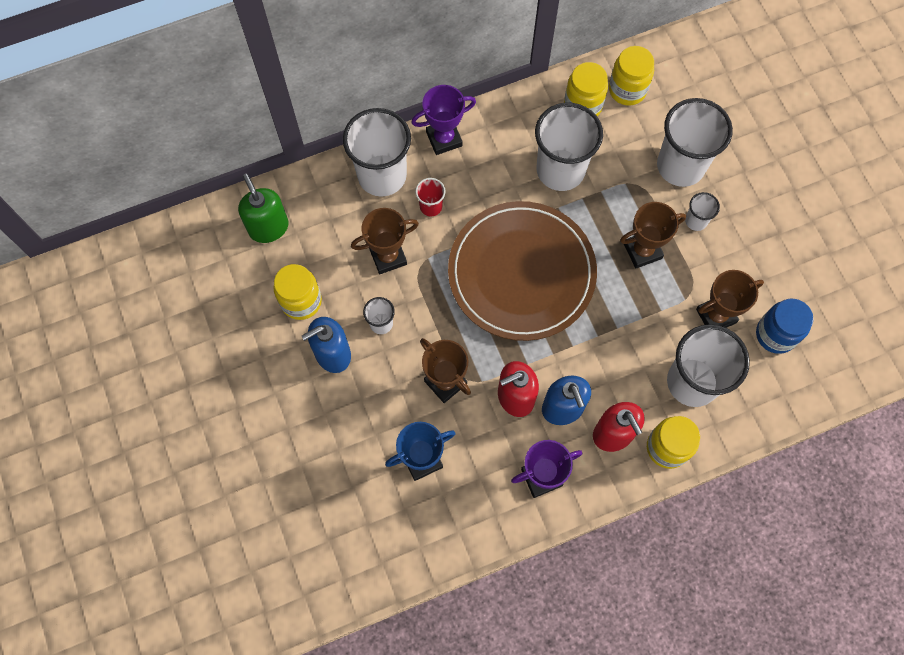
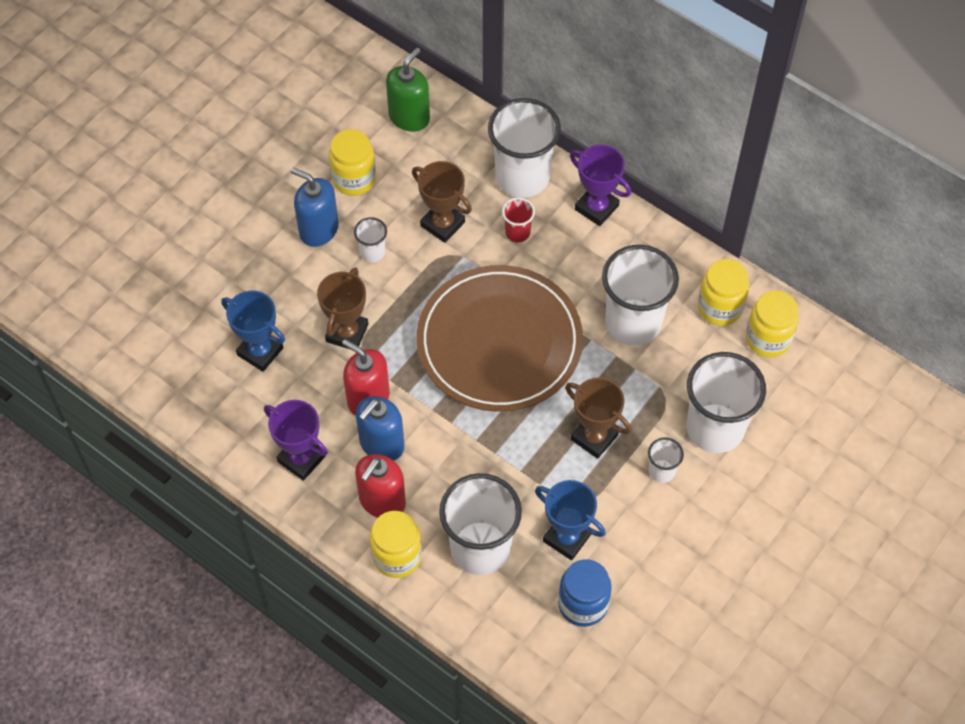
camera: 60 degrees right, 10 degrees down
(716, 316) = (567, 537): brown trophy -> blue trophy

